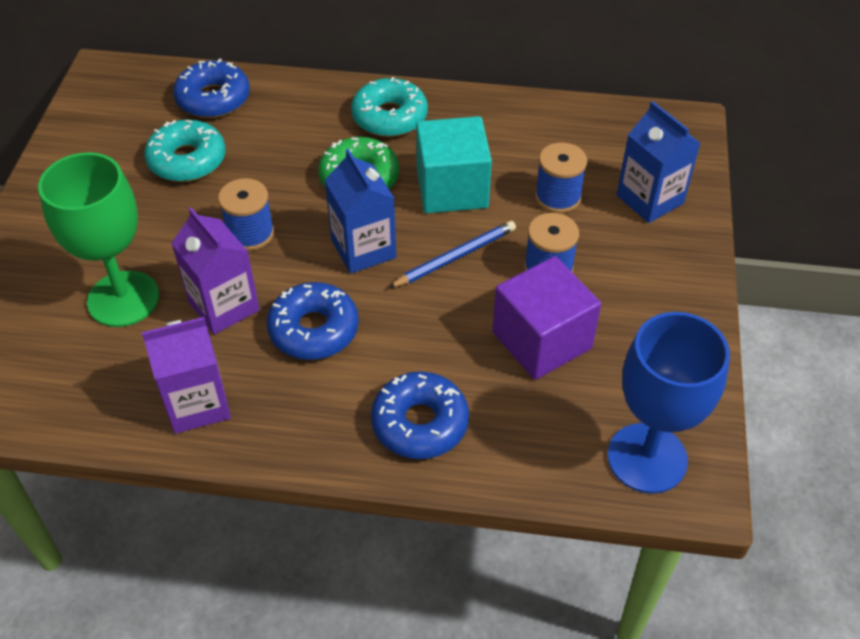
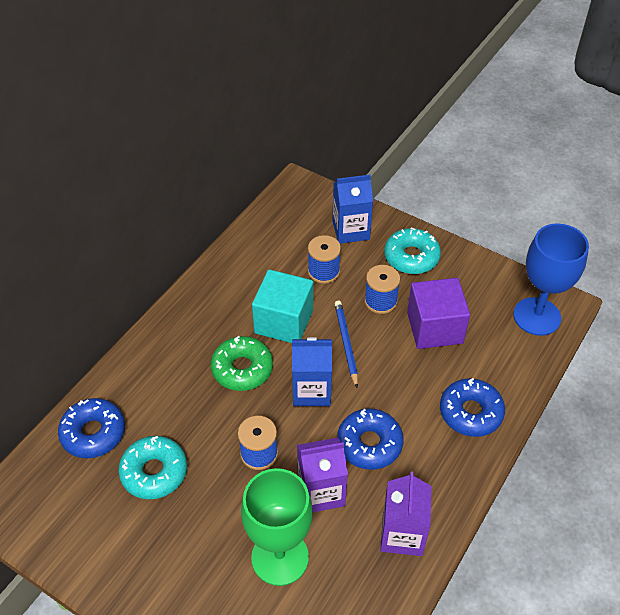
camera: 65 degrees left, 0 degrees up
(389, 117) = (191, 329): turquoise donut -> turquoise donut (411, 257)

